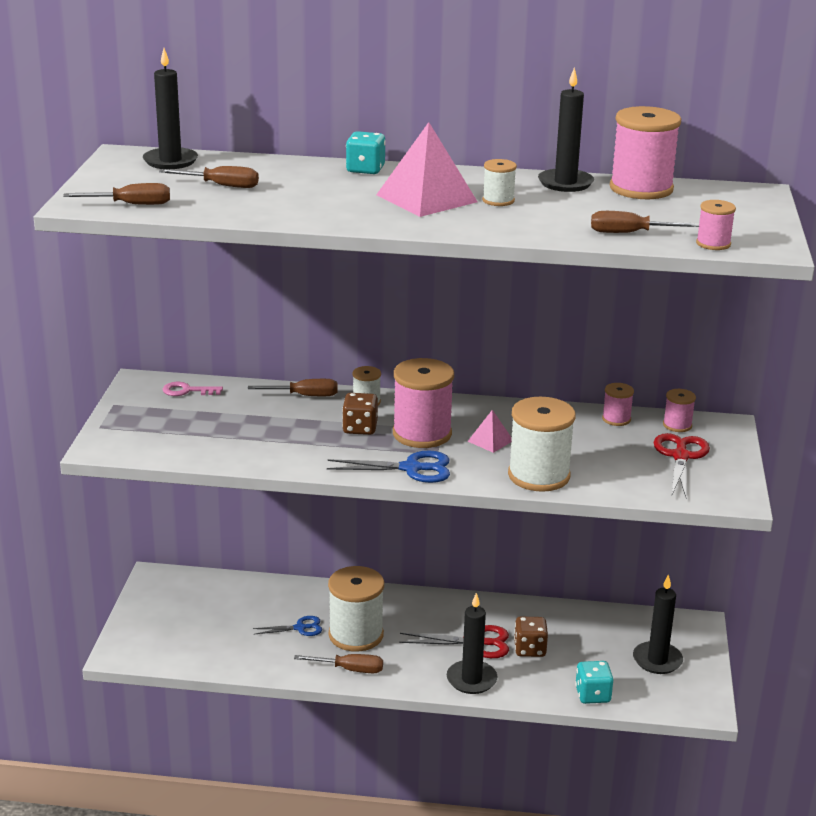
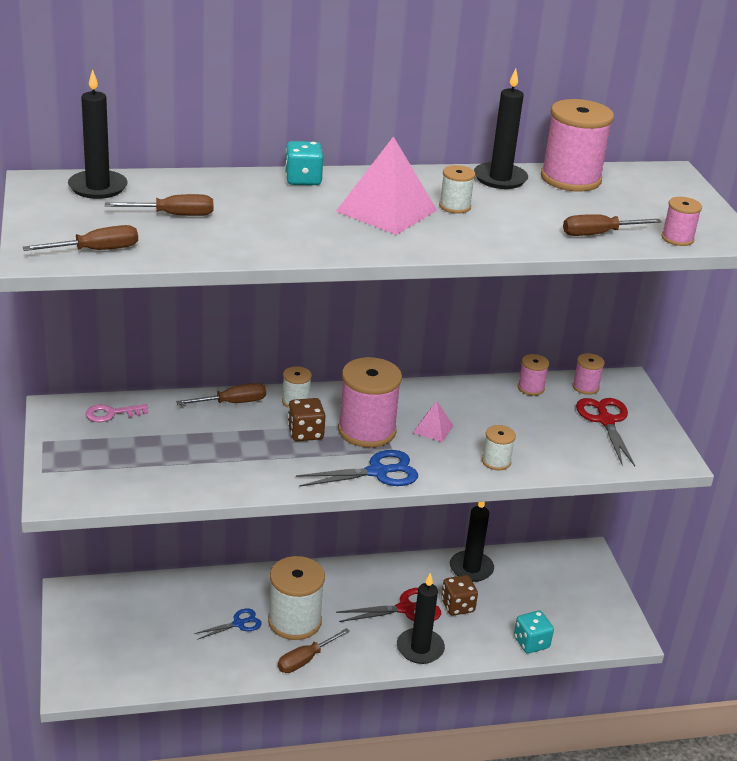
camera: 20 degrees left, 5 degrees up
(350, 669) = (305, 660): brown screwdriver -> brown screwdriver turned 150 degrees clockwise
(539, 475) = (496, 461): white spool -> white spool, size x0.50
(657, 660) = (570, 596): black candle -> black candle (471, 568)

